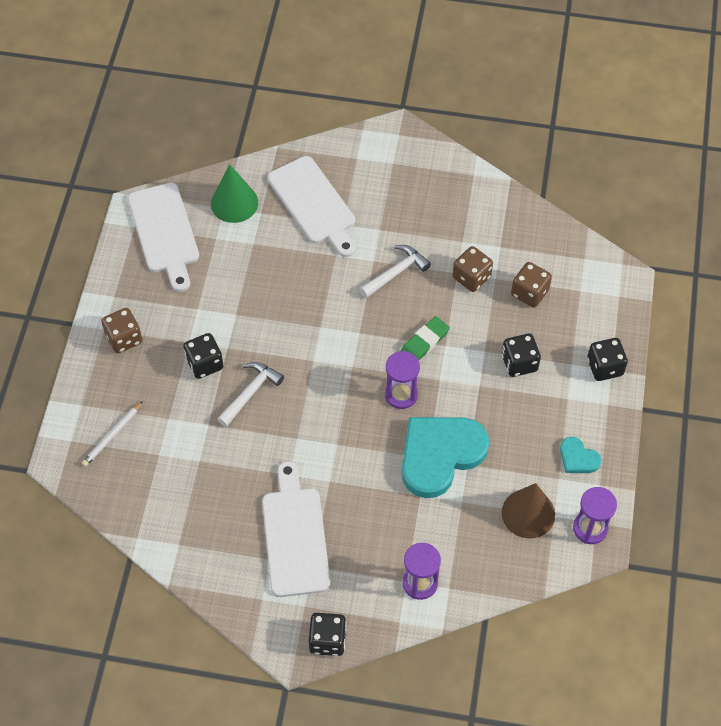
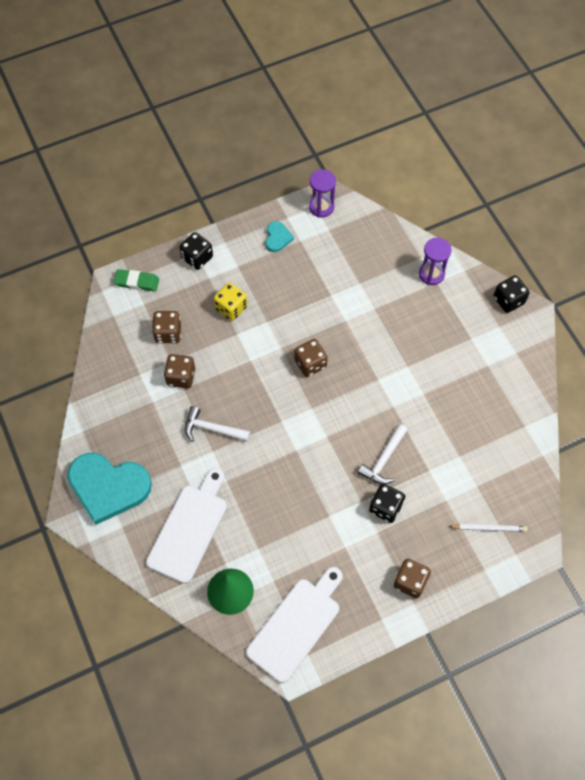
camera: 125 degrees left, 5 degrees up
(250, 393) = (383, 460): white hammer -> white hammer turned 60 degrees counterclockwise
(295, 536) = (461, 361): white cutting board -> none
(401, 394) = (310, 363): purple hourglass -> brown dice
(424, 342) = (258, 374): green eraser -> green eraser (137, 282)
(440, 455) = (337, 314): turquoise heart -> turquoise heart (108, 487)
(519, 363) = (231, 308): black dice -> yellow dice
(528, 513) = (338, 243): brown cone -> none

